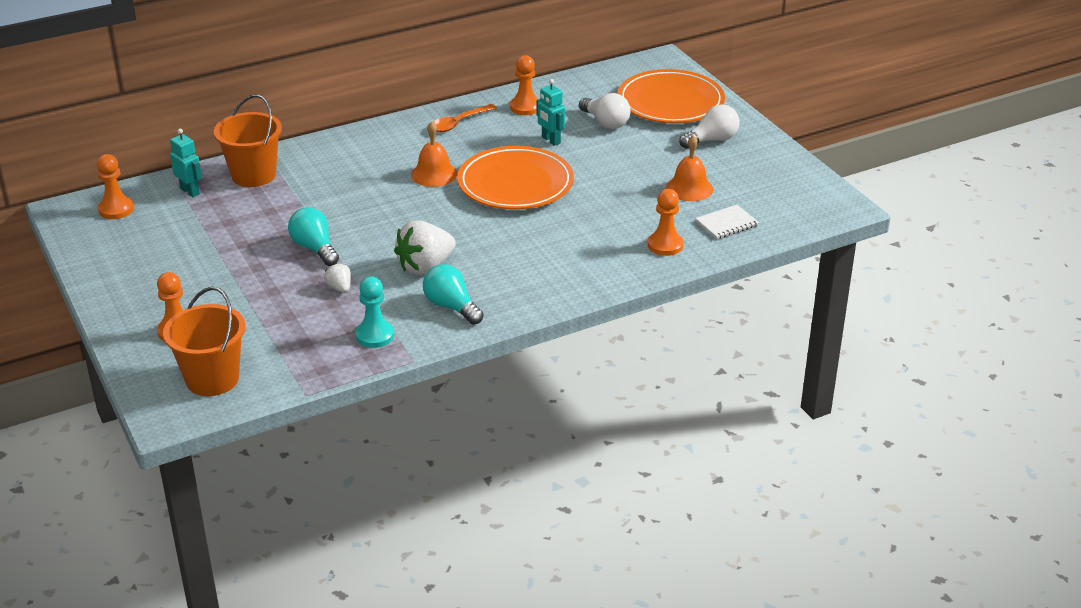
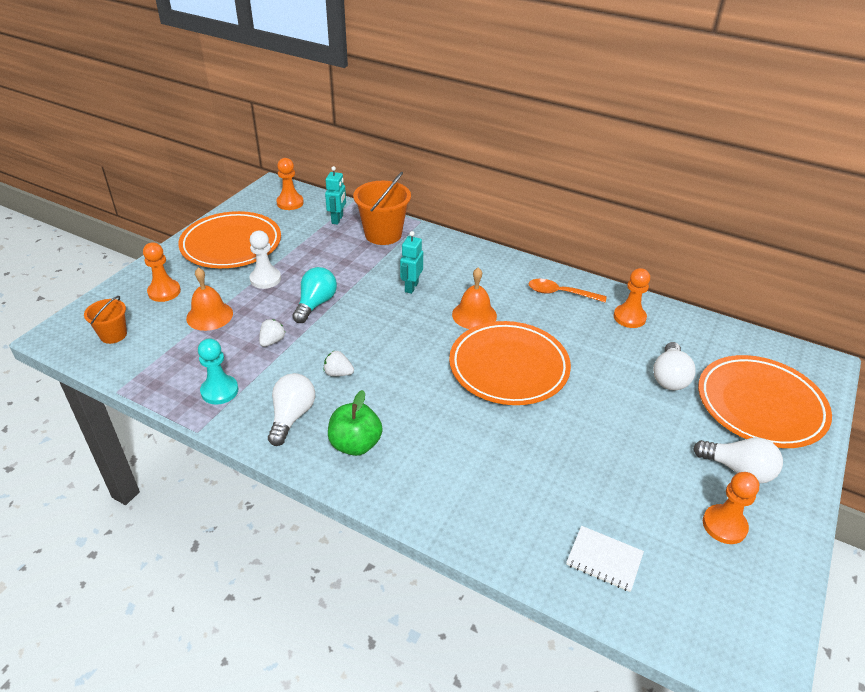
camera: 55 degrees right, 5 degrees up
(146, 268) = (231, 245): none -> orange plate
(212, 379) = (113, 335): orange bucket -> orange bucket, size x0.58
(237, 264) = (265, 279): none -> white pawn
(425, 267) = (338, 373): white strawberry -> white strawberry, size x0.49
(451, 307) = (291, 417): turquoise light bulb -> white light bulb
(518, 286) = (355, 444): none -> green apple
(550, 140) = (599, 356): turquoise robot -> turquoise robot (411, 287)
(665, 245) = (515, 524): orange pawn -> orange pawn (724, 525)
(689, 188) = (634, 494): orange bell -> orange bell (209, 315)

